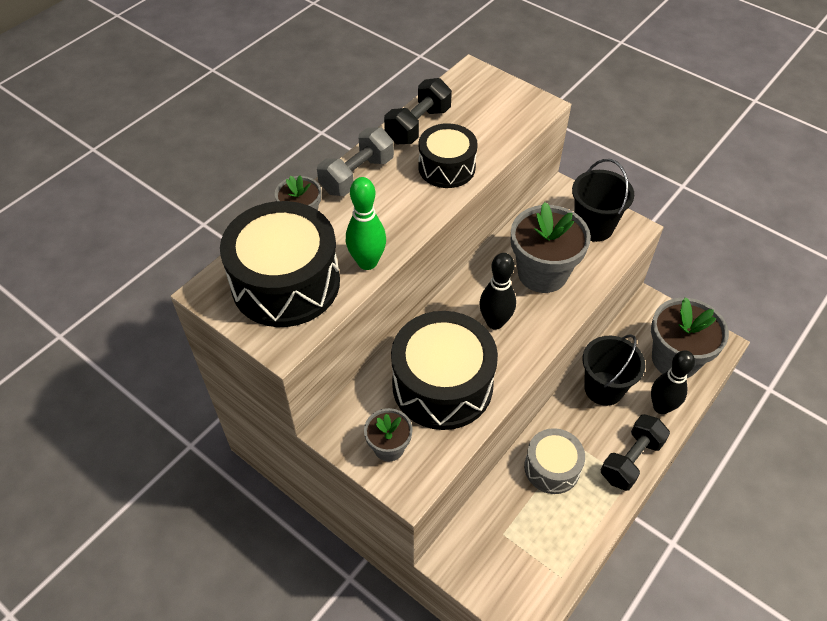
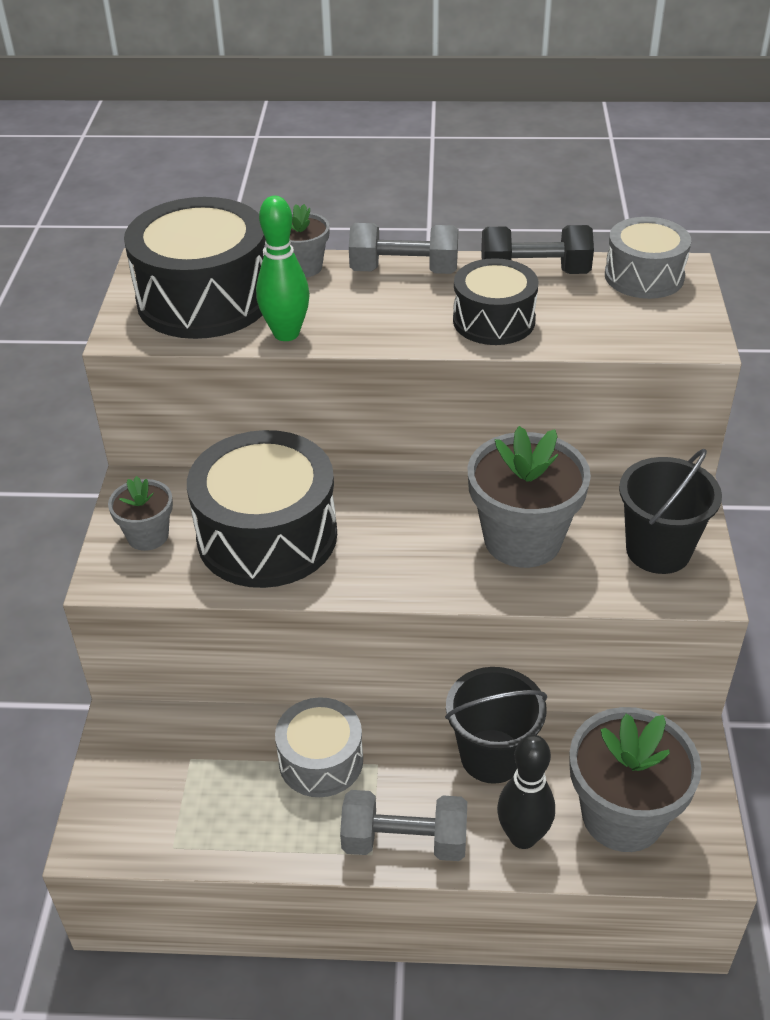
camera: 55 degrees right, 10 degrees down
(465, 88) = (644, 276): none -> grey drum
(495, 322) = (400, 535): black bowling pin -> none
(631, 460) = (404, 841): black dumbbell -> grey dumbbell

